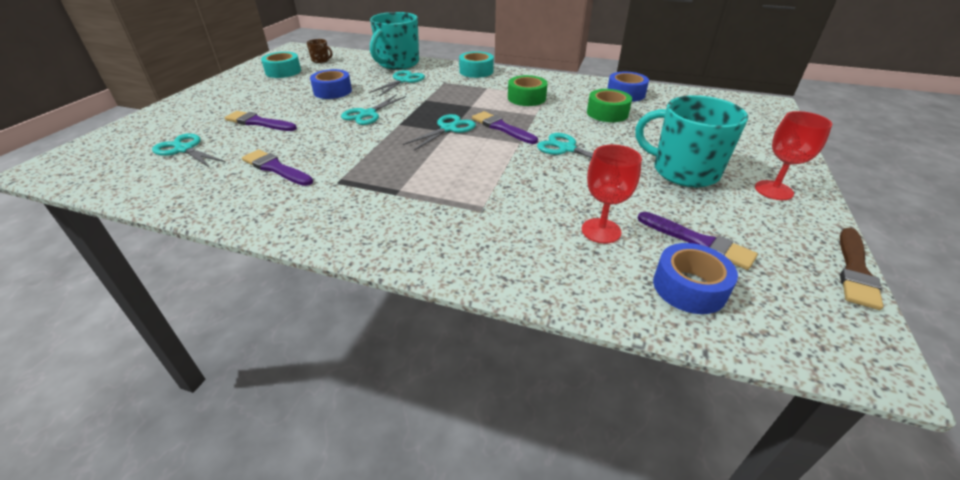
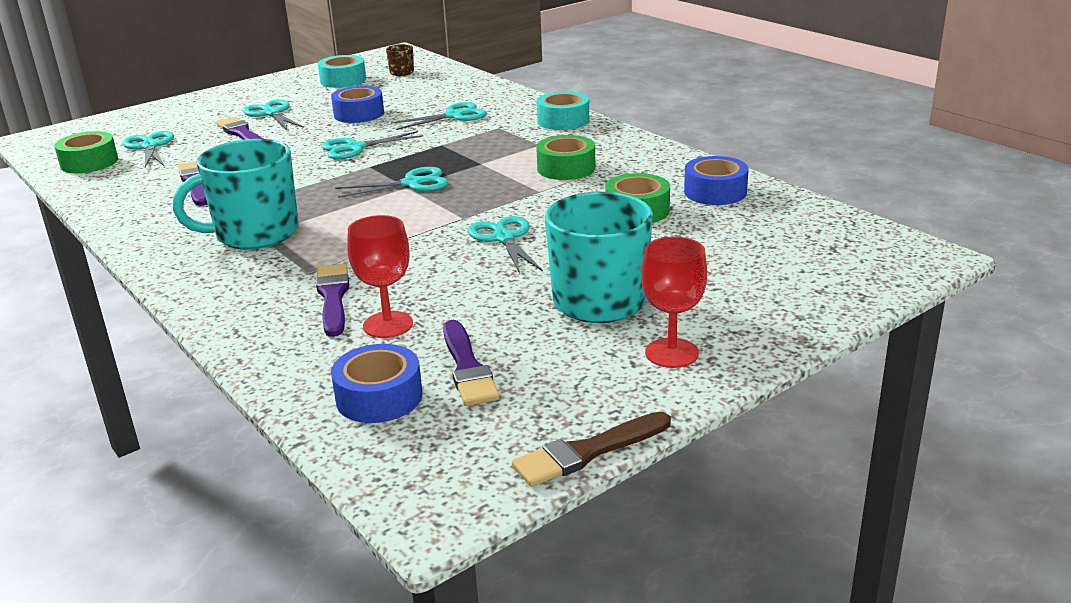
camera: 35 degrees right, 10 degrees down
(139, 176) = (89, 162): none -> green tape
(260, 103) = (271, 113): none -> turquoise scissors
(398, 63) = (483, 92): turquoise mug -> turquoise mug (255, 234)
(501, 128) = (472, 196): purple brush -> purple brush (333, 297)

